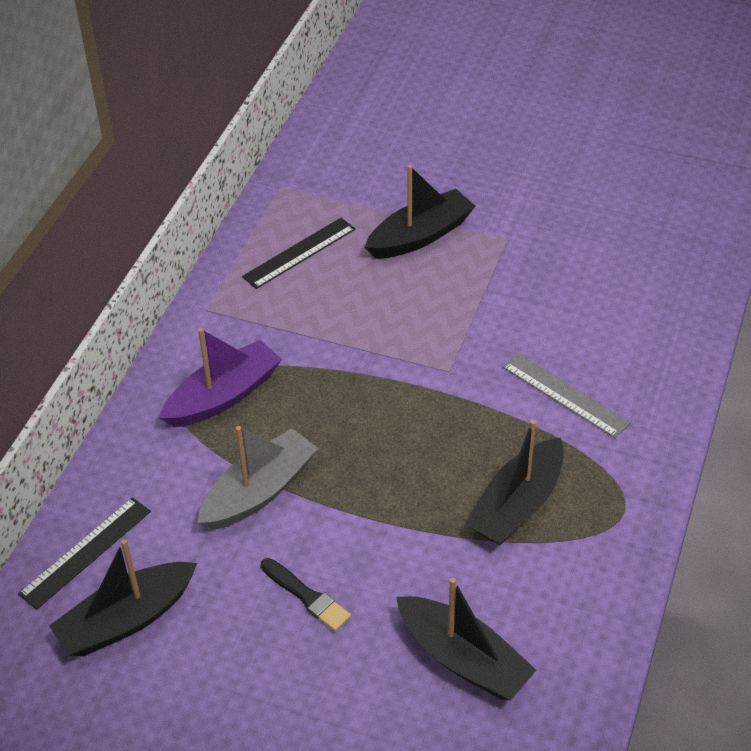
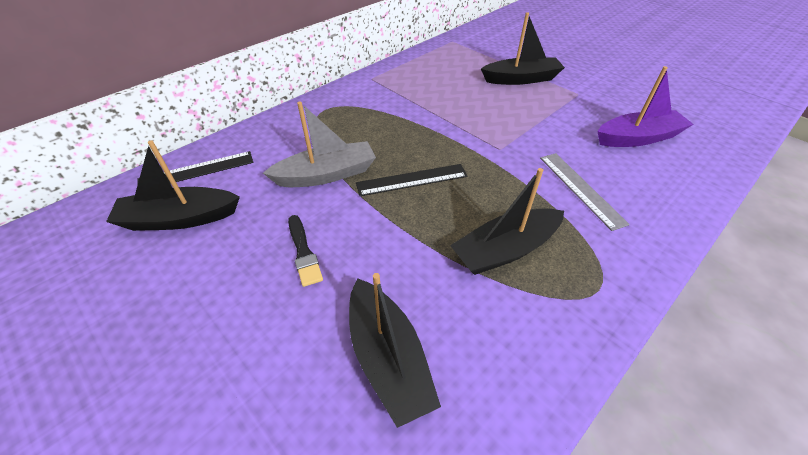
camera: 25 degrees right, 0 degrees up
(223, 396) = (347, 119): purple boat -> purple boat (638, 138)
(299, 253) = (443, 69): black ruler -> black ruler (412, 180)

